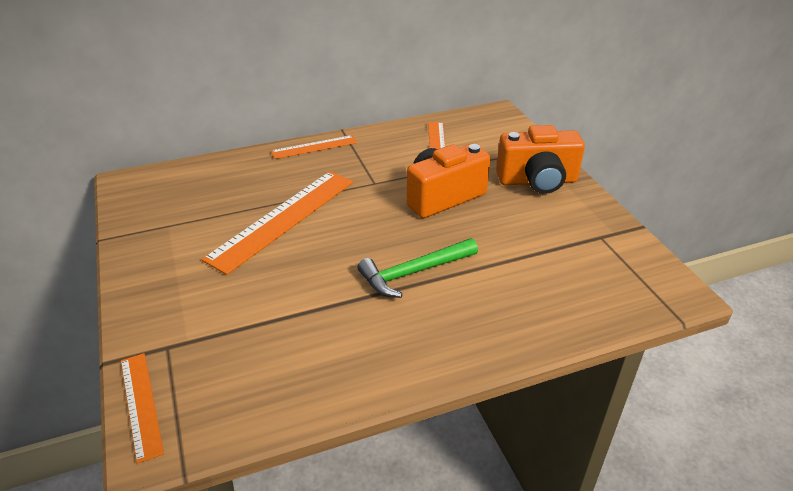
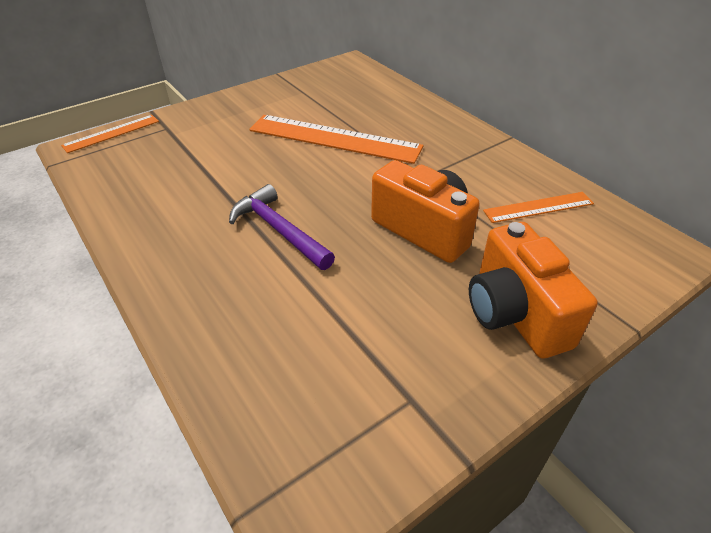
camera: 75 degrees right, 5 degrees up
(314, 147) = (463, 128): orange ruler -> none
(413, 272) = (279, 230): green hammer -> purple hammer

